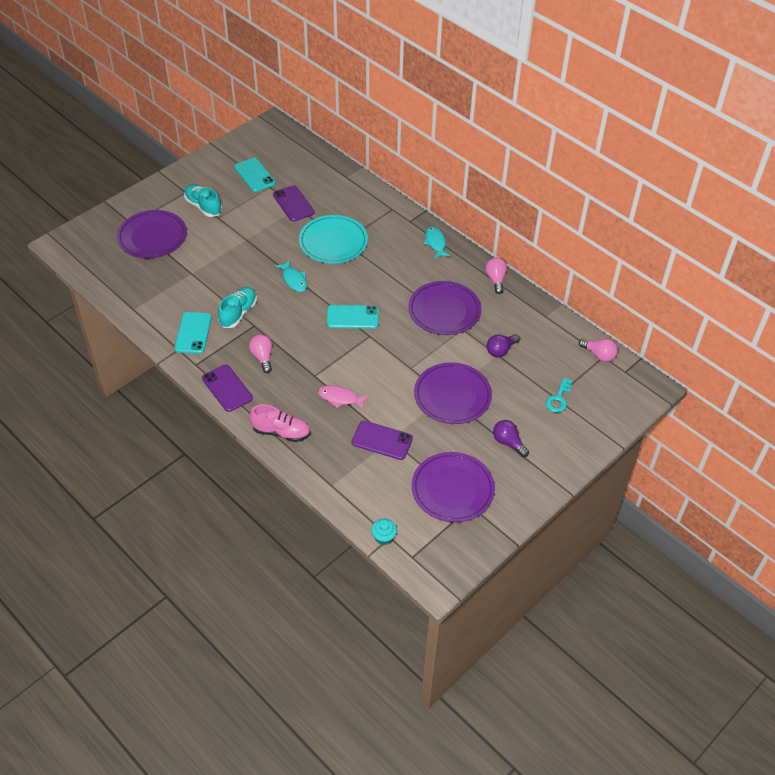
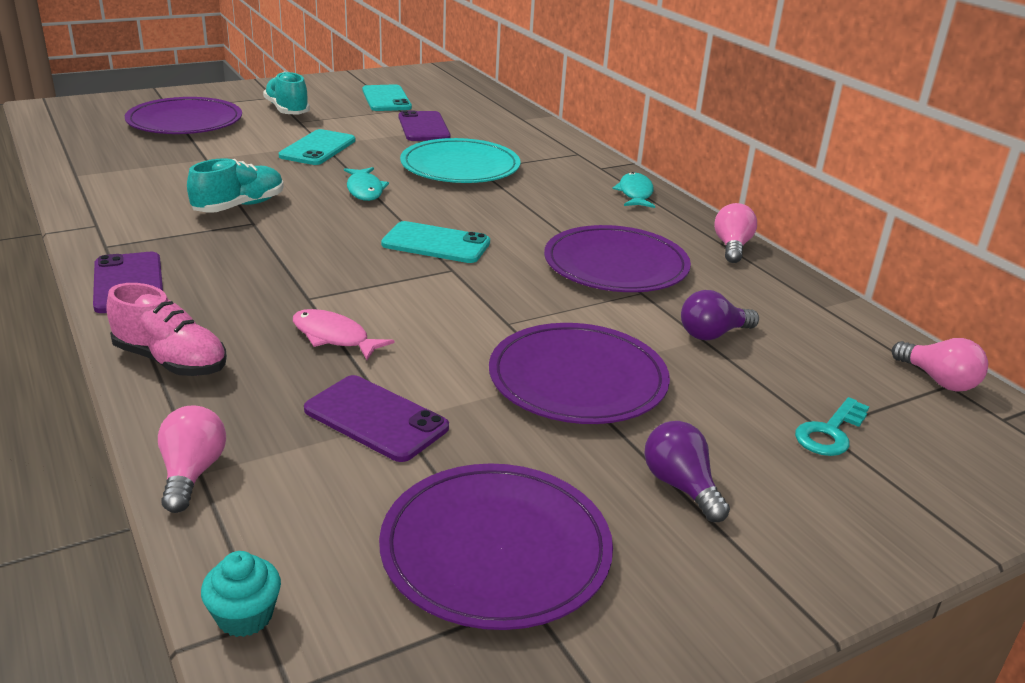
camera: 15 degrees right, 20 degrees down
(193, 333) = (141, 213): turquoise phone -> turquoise phone (317, 148)
(262, 357) = (232, 259): pink light bulb -> pink light bulb (192, 473)

